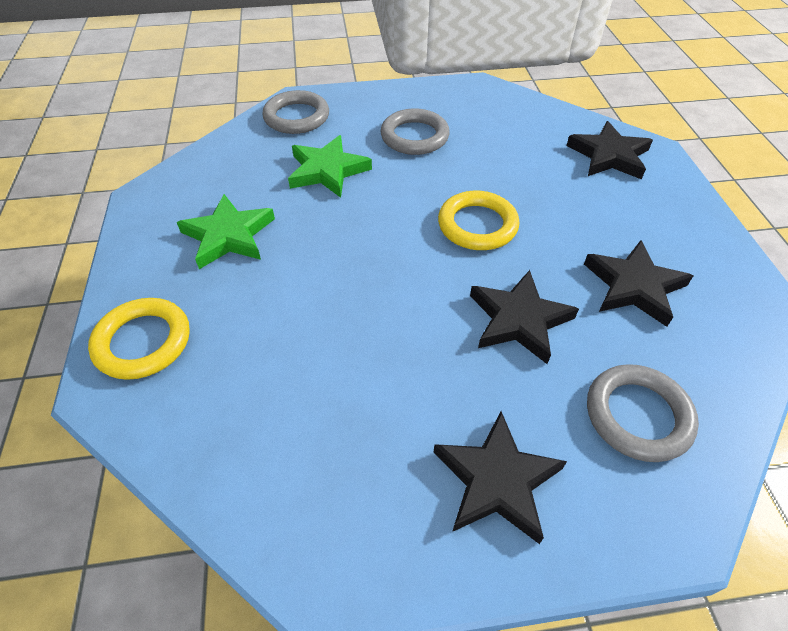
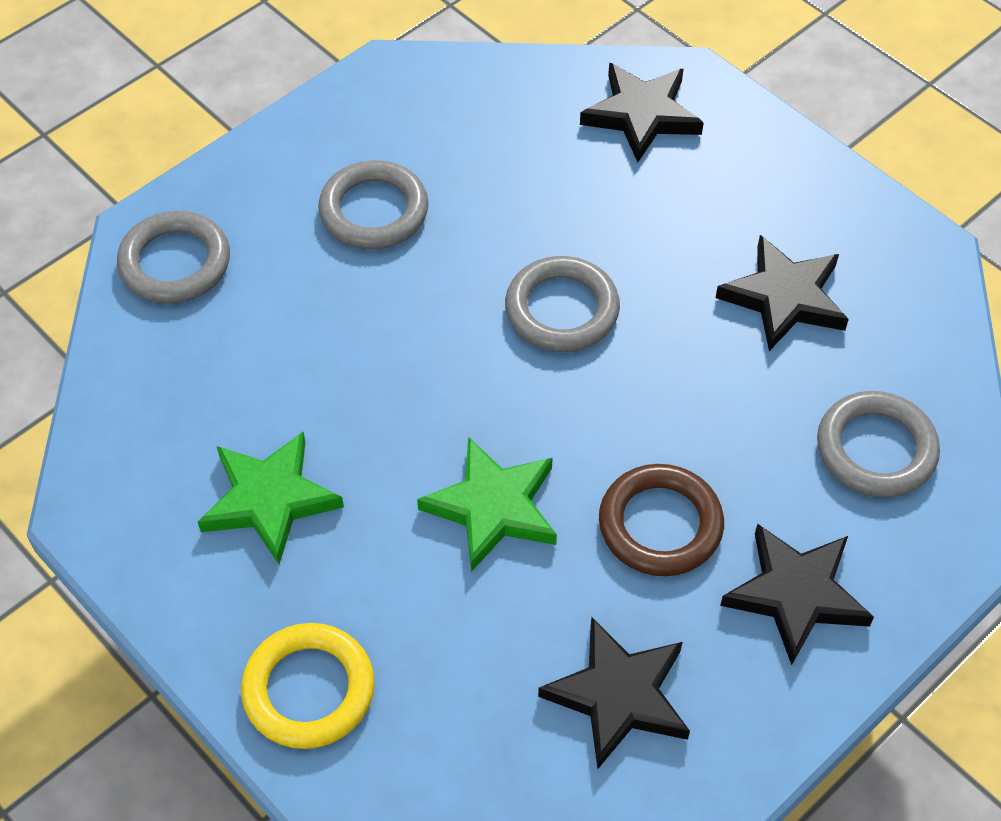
camera: 35 degrees left, 5 degrees up
(327, 170) = (305, 330): green star -> green star (493, 507)
(436, 374) = (660, 525): none -> brown ring
(477, 225) = (562, 310): yellow ring -> grey ring
(519, 320) = (697, 410): black star -> black star (619, 695)

